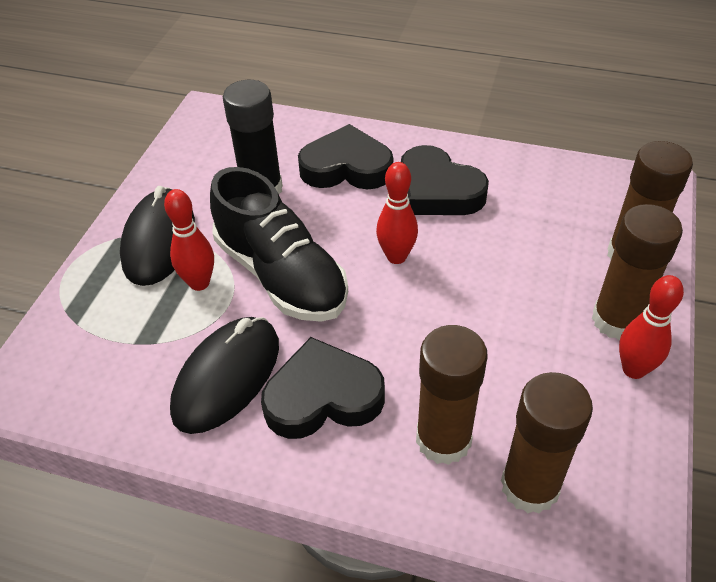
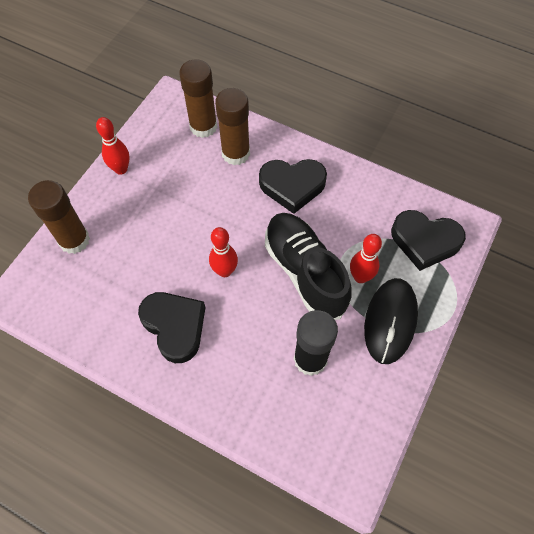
camera: 170 degrees left, 15 degrees up
(227, 377) = (344, 207): black mouse -> none
(346, 167) = (238, 369): black heart -> black heart (425, 241)
(617, 320) = (111, 198): brown glue stick -> none

